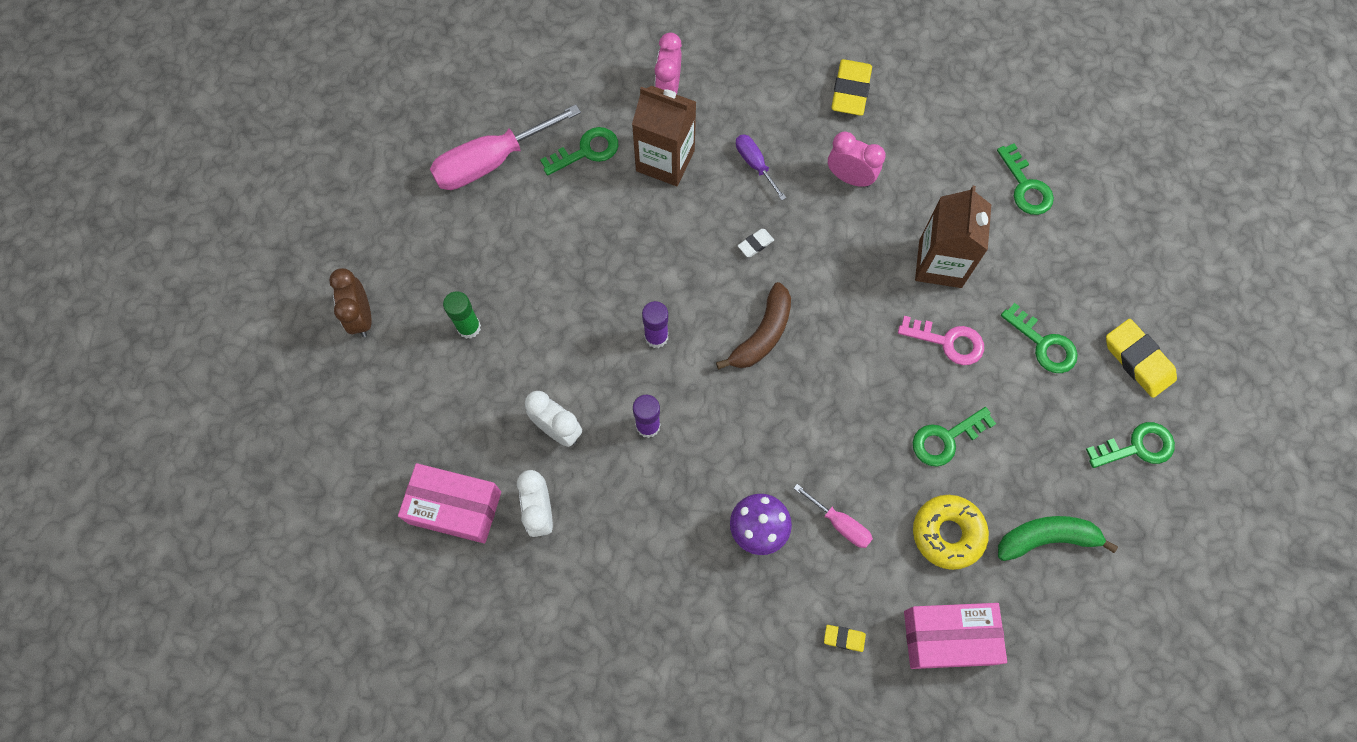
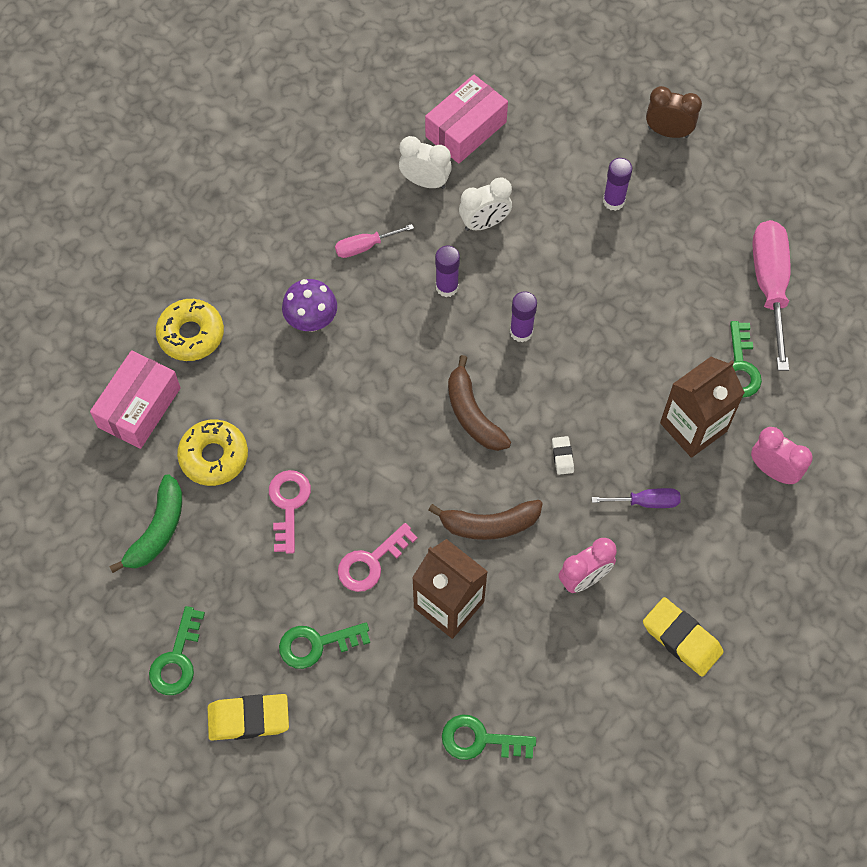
camera: 120 degrees right, 5 degrees down
(469, 327) = (613, 201): green glue stick -> purple glue stick
(840, 524) = (276, 381): pink screwdriver -> pink screwdriver (364, 246)
(844, 638) = (191, 334): yellow eraser -> yellow donut
(852, 269) = (489, 524): none -> brown banana
(945, 439) = (288, 504): green key -> pink key

